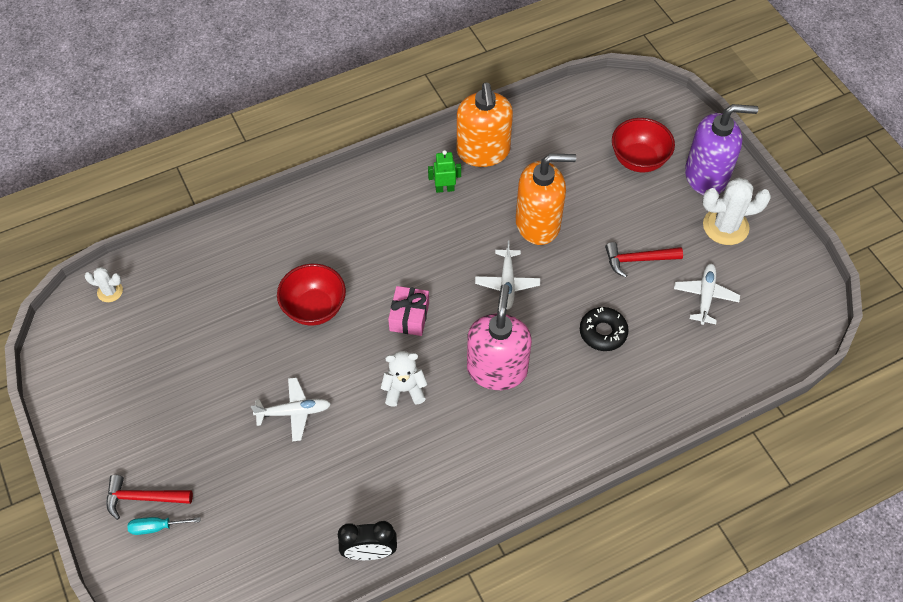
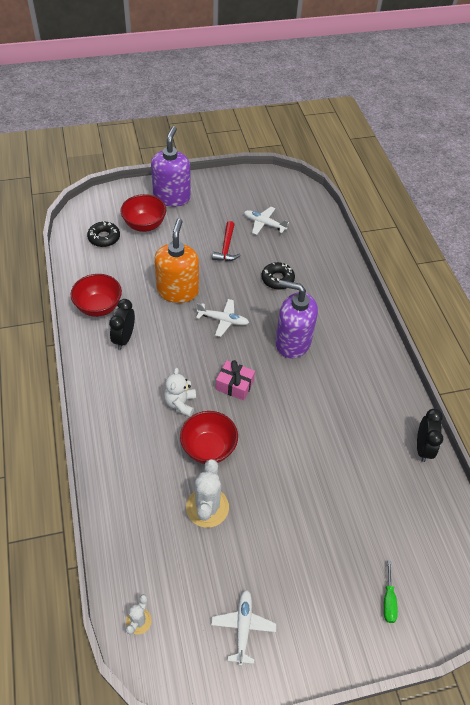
camera: 80 degrees left, 5 degrees down
(143, 498) = (361, 609): red hammer -> none
(156, 527) = (388, 601): turquoise screwdriver -> green screwdriver
(293, 412) = (301, 479): white plane -> white plane (243, 627)
(404, 389) = (296, 401): white teddy bear -> white teddy bear (180, 403)
(444, 189) = (124, 338): green robot -> black clock
(483, 152) = (99, 307): orange soap dispenser -> red bowl
(497, 369) = (292, 342): pink soap dispenser -> purple soap dispenser
(597, 125) = (104, 238): none -> black donut
(725, 226) = (215, 200): white cactus -> white cactus (207, 507)

